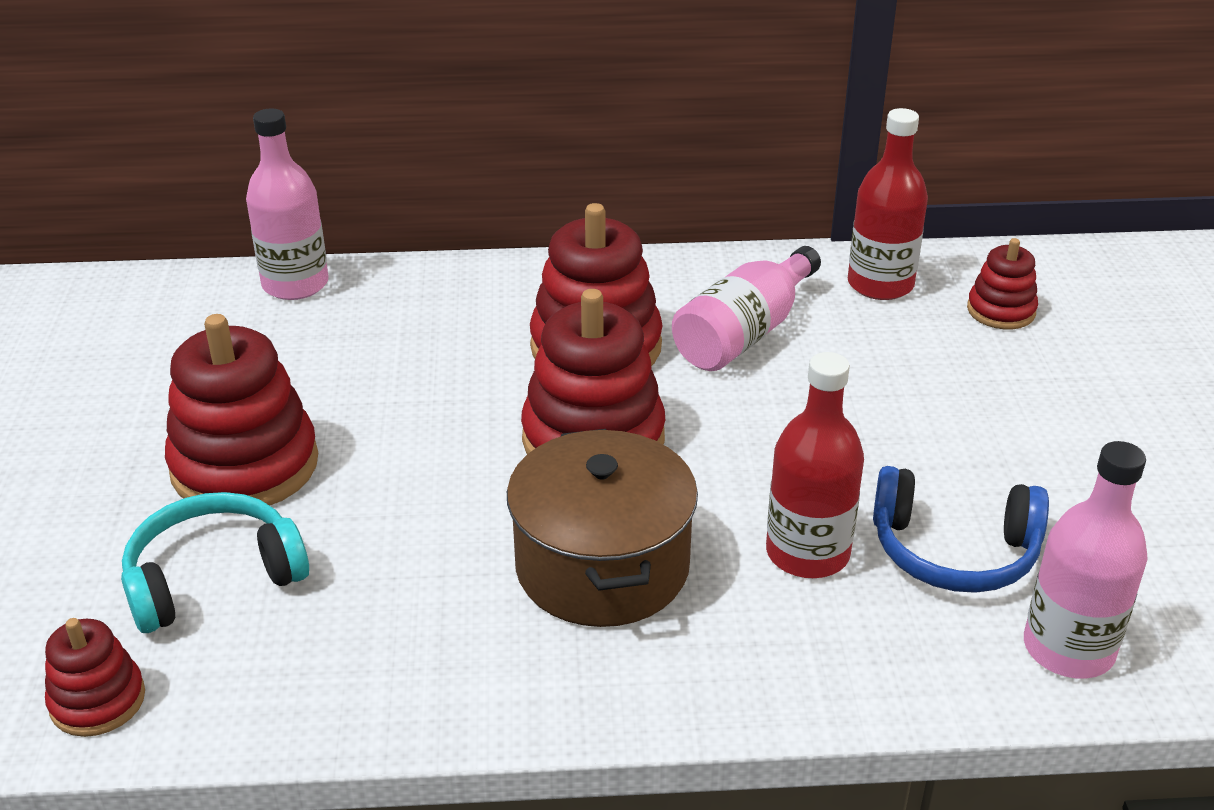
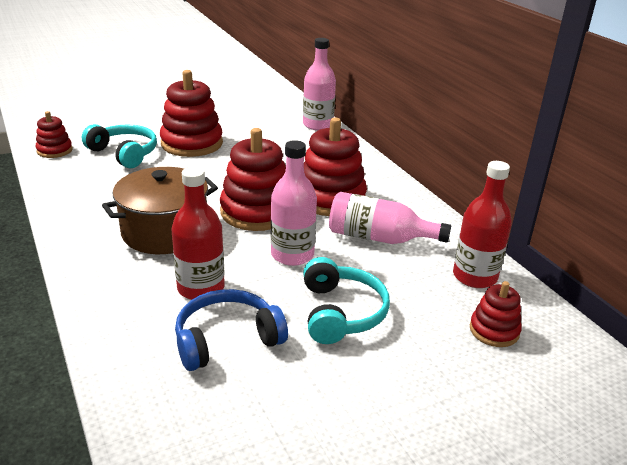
camera: 65 degrees right, 5 degrees down
(922, 424) = (340, 312): none -> turquoise headphones
(953, 550) = (227, 340): blue headphones -> blue headphones turned 75 degrees clockwise
(1068, 649) = (156, 398): pink bottle -> pink bottle (292, 255)

